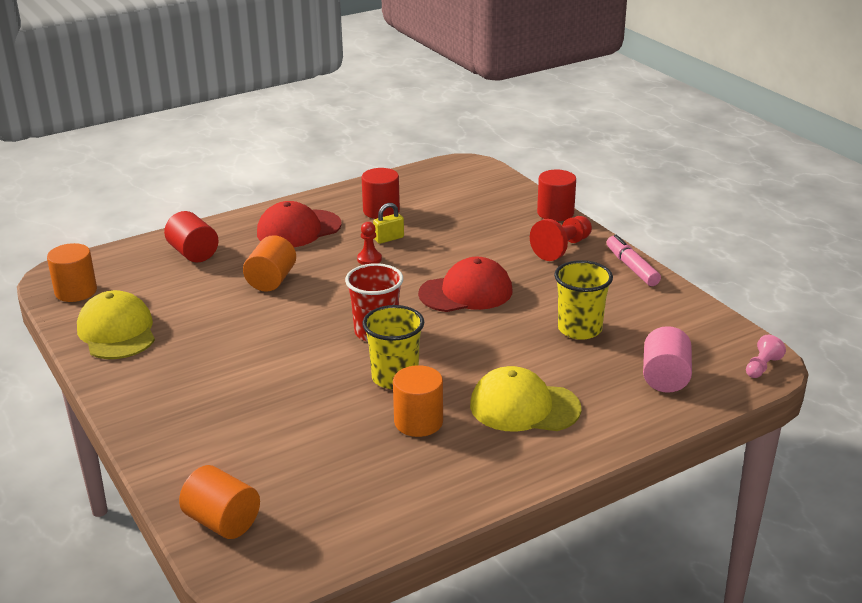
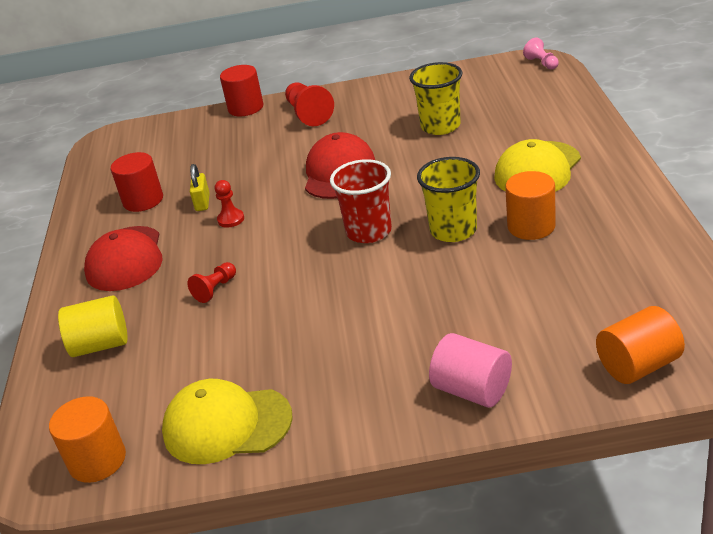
camera: 60 degrees left, 5 degrees up
(193, 253) = (101, 345): red cylinder -> yellow cylinder
(271, 280) = (215, 289): orange cylinder -> red pawn
(631, 267) = (366, 88): pink marker -> none
(665, 378) = (533, 102): pink cylinder -> pink cylinder (472, 390)

